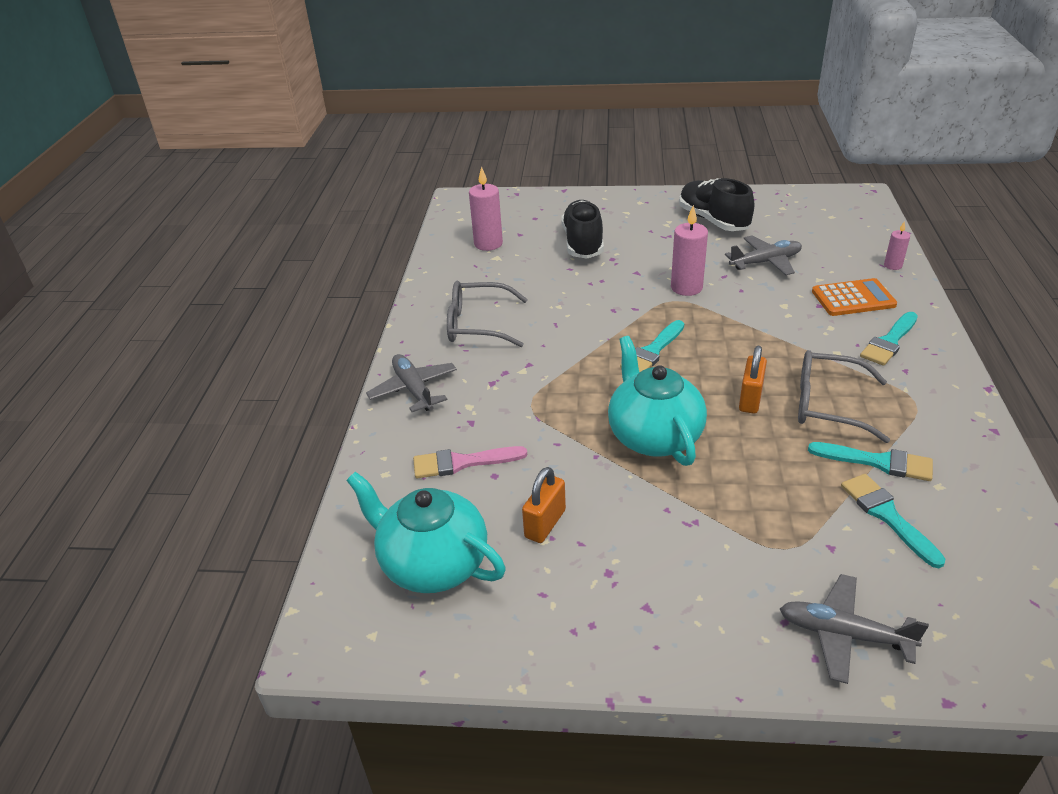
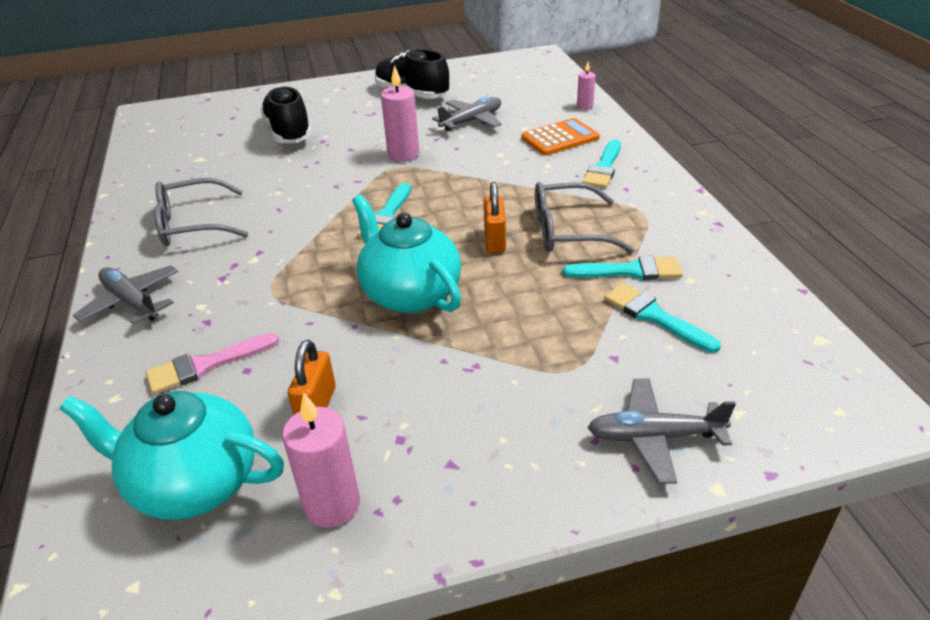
camera: 20 degrees left, 0 degrees up
(488, 244) = (187, 148): pink candle -> pink candle (332, 505)

